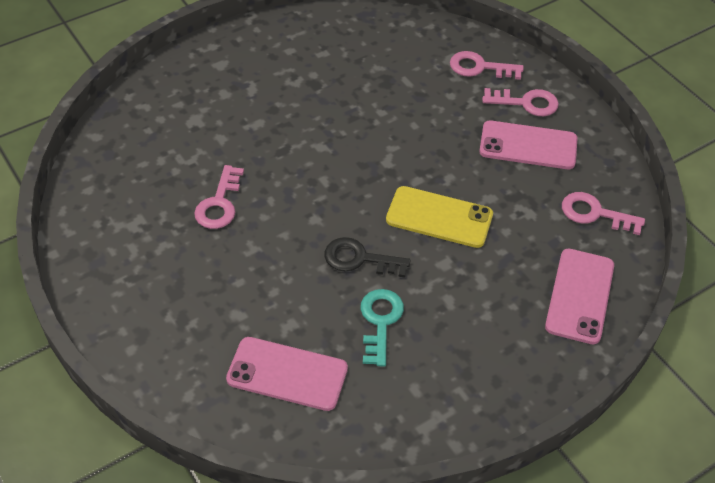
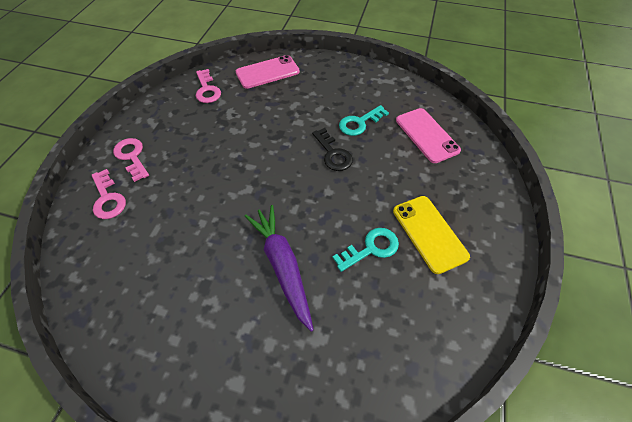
camera: 130 degrees left, 5 degrees up
(219, 203) = (371, 248): pink key -> turquoise key
(276, 137) = (282, 266): none -> purple carrot
(439, 217) = (269, 141): yellow phone -> yellow phone (429, 233)
(528, 146) = (174, 136): pink phone -> none

